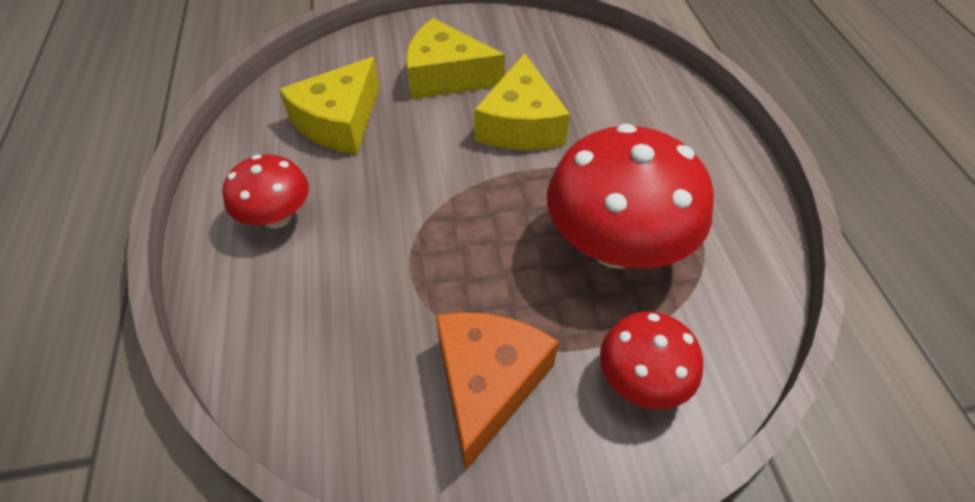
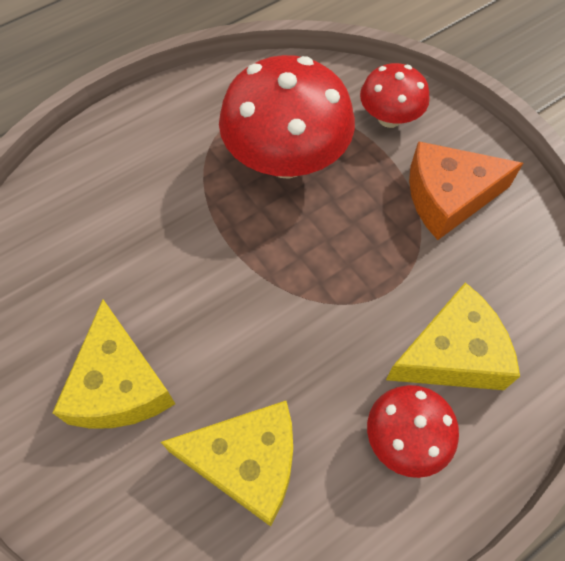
camera: 115 degrees left, 10 degrees up
(520, 125) = (172, 276): yellow cheese -> yellow cheese (452, 354)

